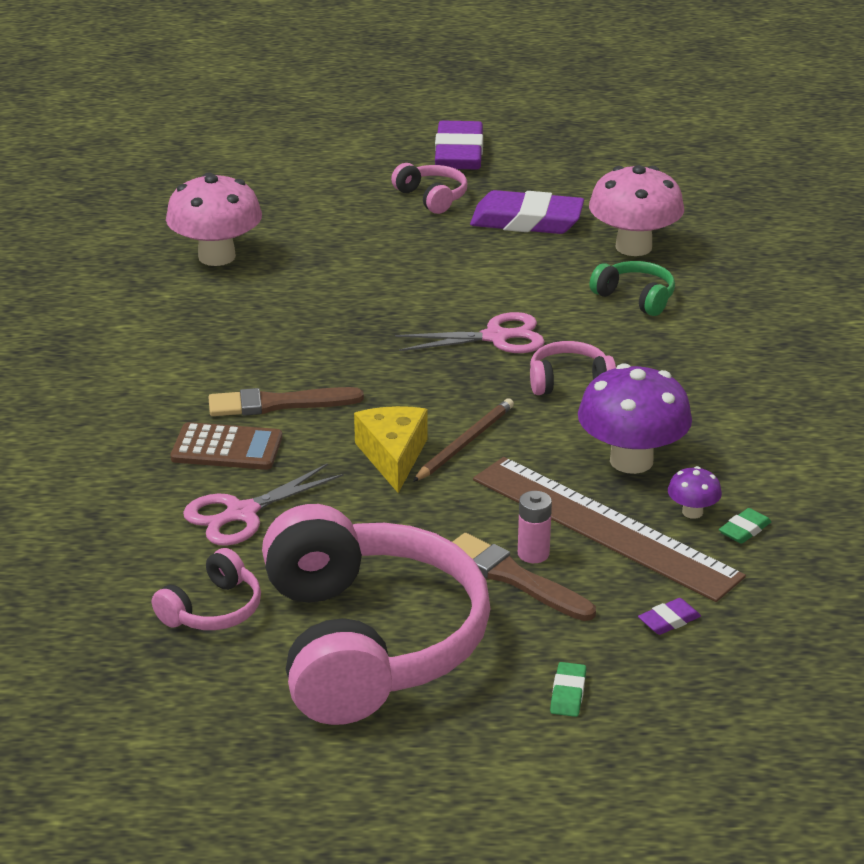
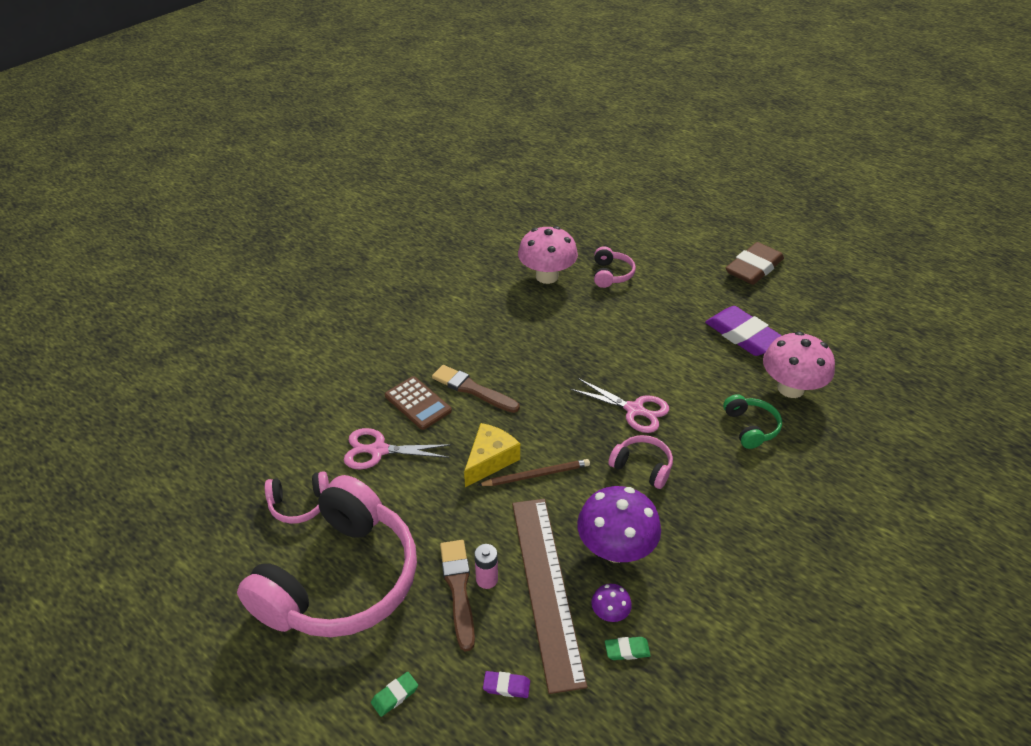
camera: 40 degrees right, 10 degrees up
(432, 197) = (704, 292): pink headphones -> pink headphones (611, 274)
(459, 153) = (753, 268): purple eraser -> brown eraser

